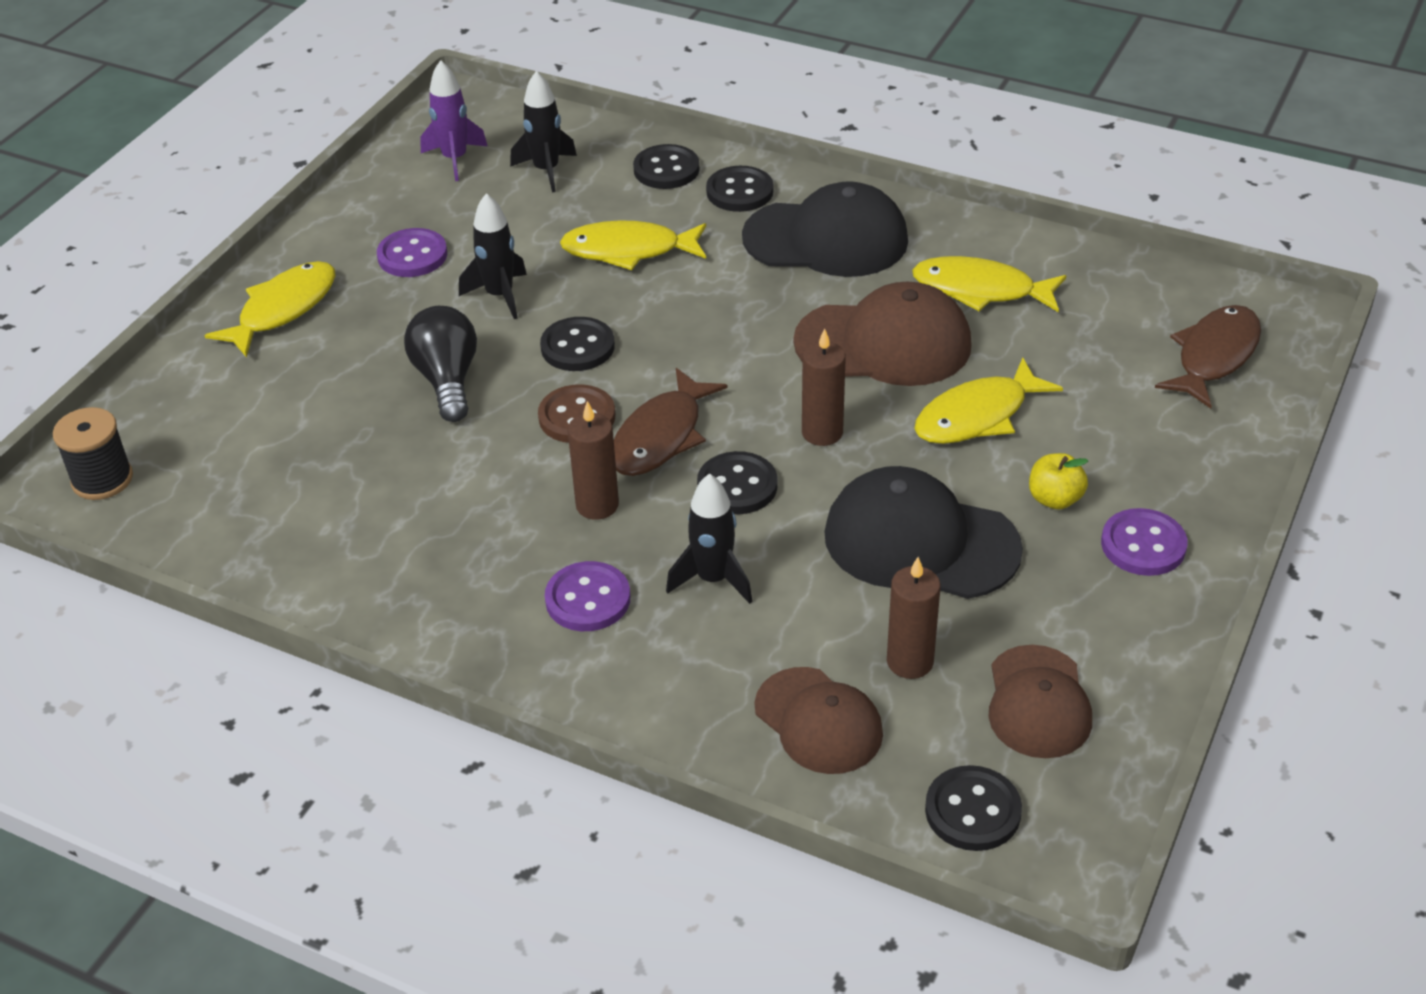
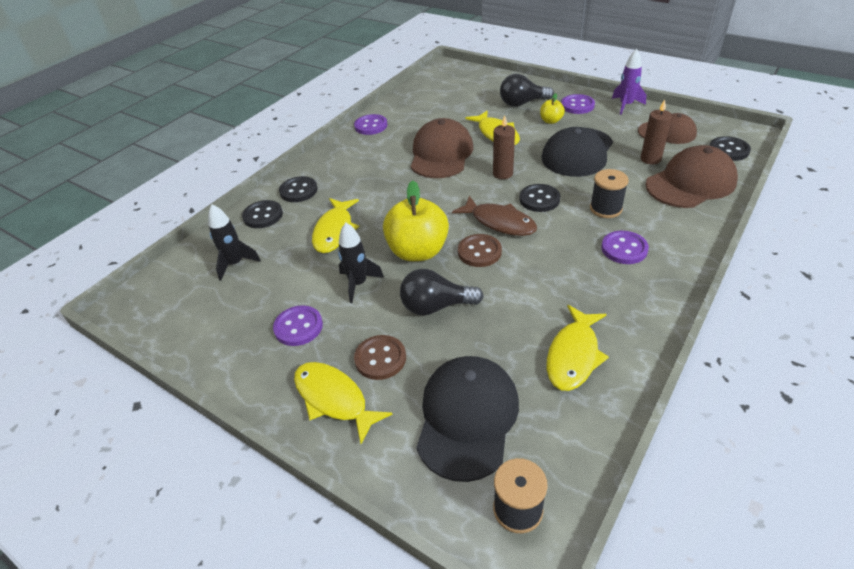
camera: 80 degrees left, 0 degrees up
(347, 339) = (380, 358): none -> brown button
(455, 159) = (196, 308): purple rocket -> purple rocket (626, 105)
(577, 347) = (418, 251): black button -> yellow apple
(597, 505) = (552, 245): brown candle -> none
(713, 579) = (605, 208): black rocket -> black spool
(818, 721) = (691, 183): brown cap -> brown cap, size x1.53
(826, 239) = (353, 166): black cap -> black cap (467, 417)
(978, 238) = (371, 126): none -> purple button
(980, 290) = (409, 128): yellow fish -> yellow fish (573, 355)
(1131, 450) = (522, 103): none -> black light bulb
(1214, 356) = (468, 83): brown fish -> none

